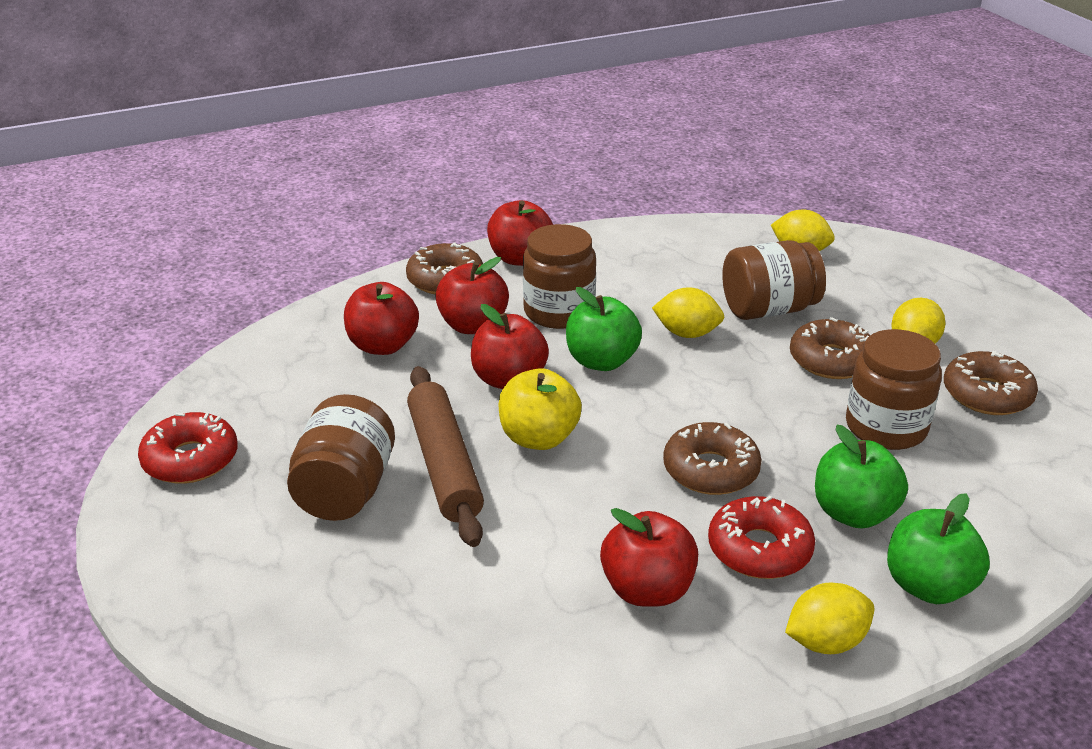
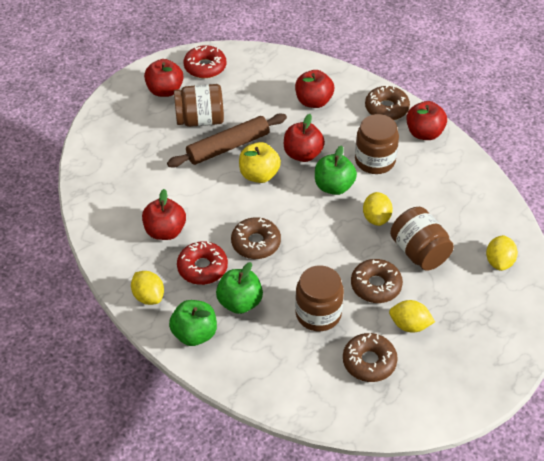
camera: 75 degrees right, 15 degrees up
(473, 326) = (346, 130): red apple -> red apple (165, 90)

